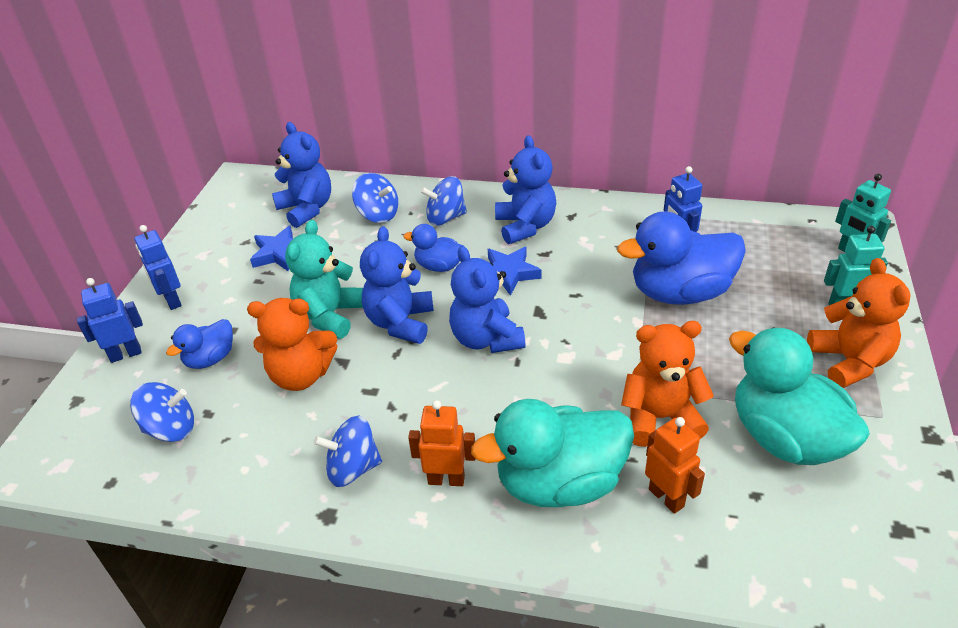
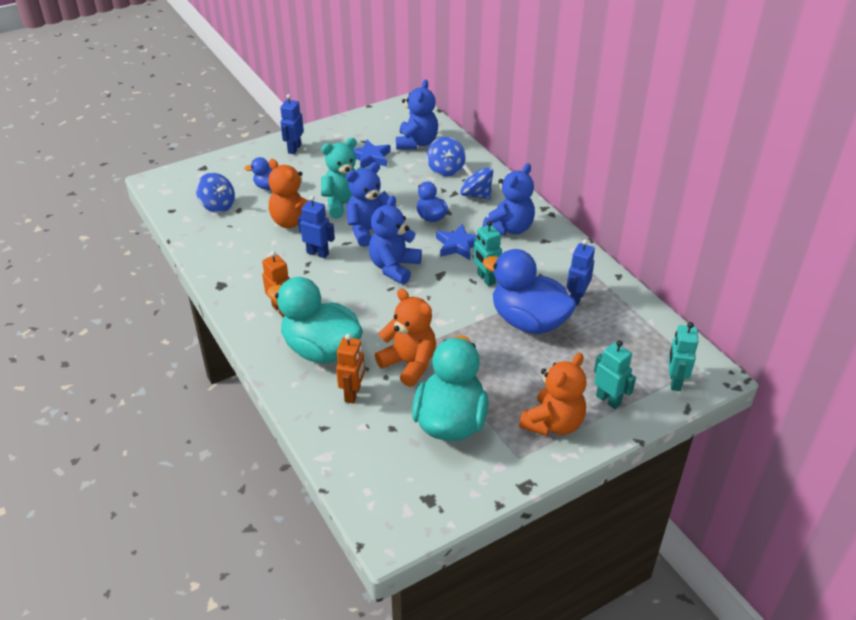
camera: 45 degrees right, 0 degrees up
(125, 354) = (245, 161): blue robot -> blue robot (318, 253)
(353, 468) = (255, 275): blue spinning top -> none
(584, 284) = (486, 279): none -> turquoise robot

